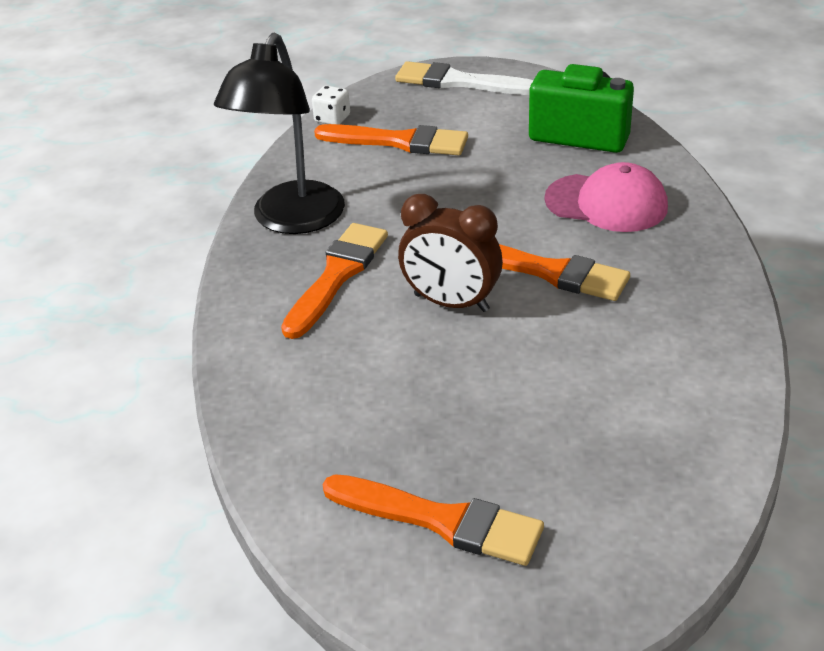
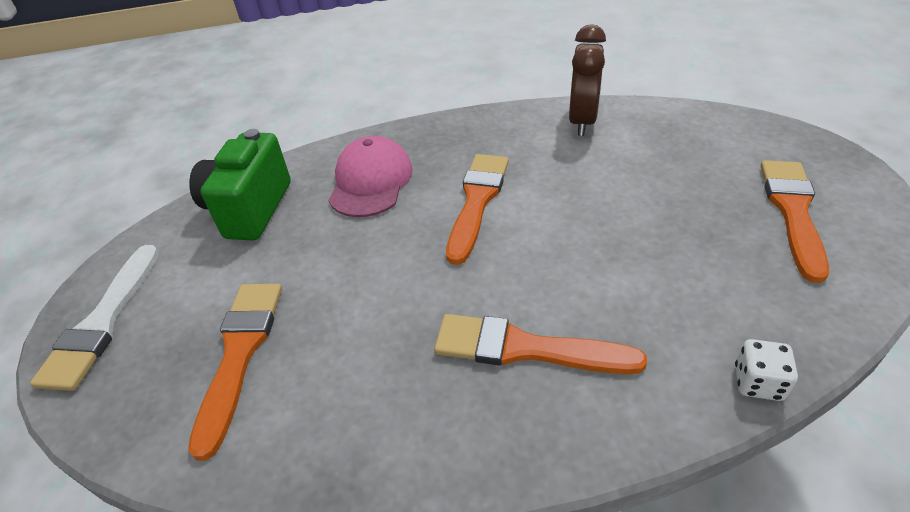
camera: 100 degrees left, 5 degrees up
(291, 220) = (424, 427): black lamp -> none
(332, 119) = (159, 449): white dice -> white dice (757, 382)
(451, 303) = (540, 251): brown clock -> brown clock (582, 121)

